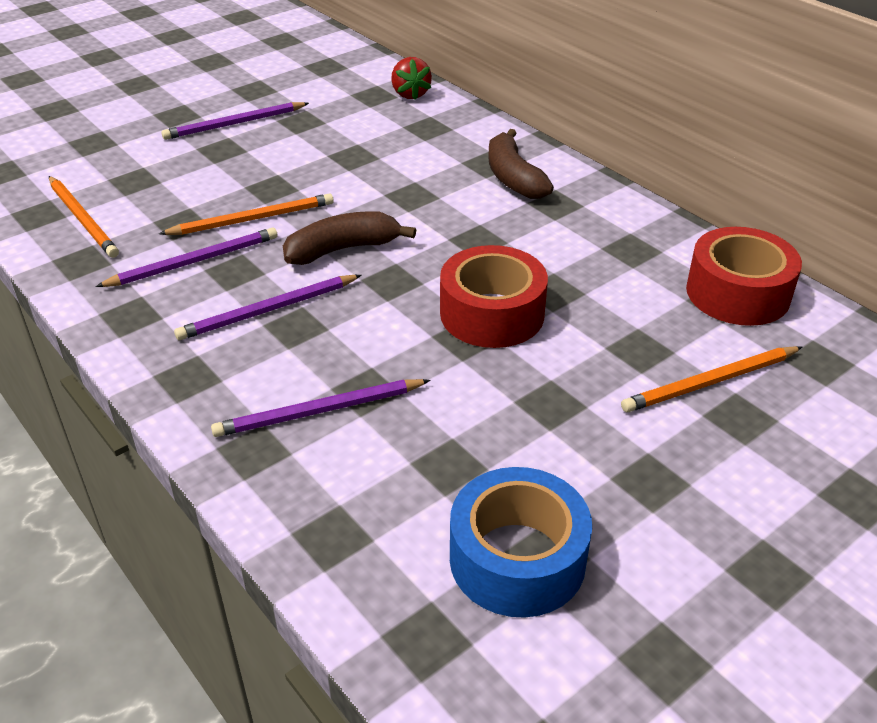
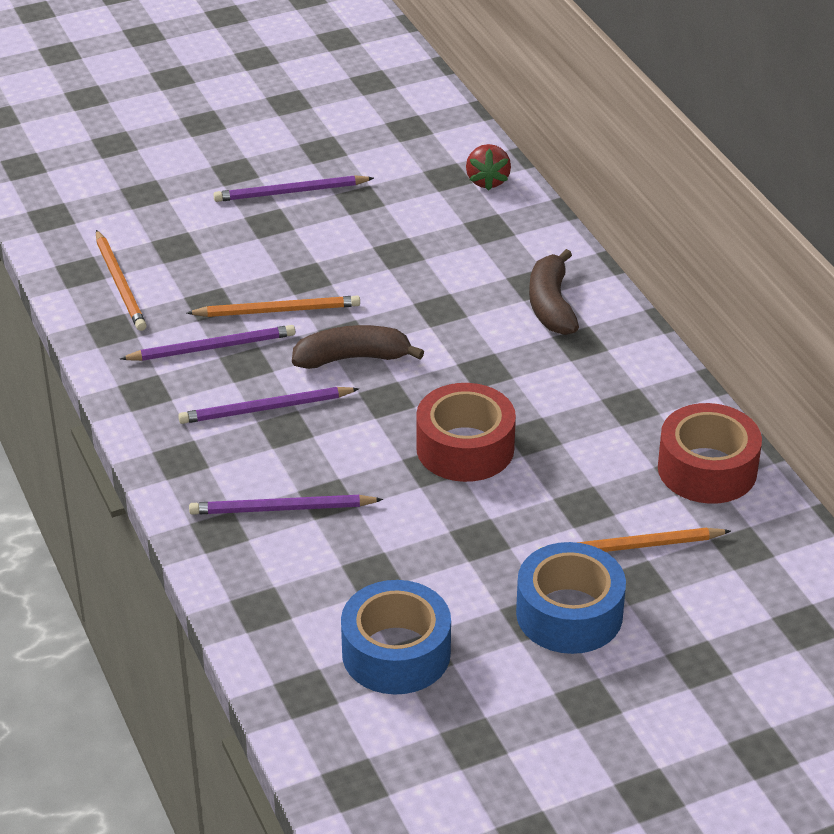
camera: 15 degrees right, 0 degrees up
(689, 468) = (569, 613): none -> blue tape

